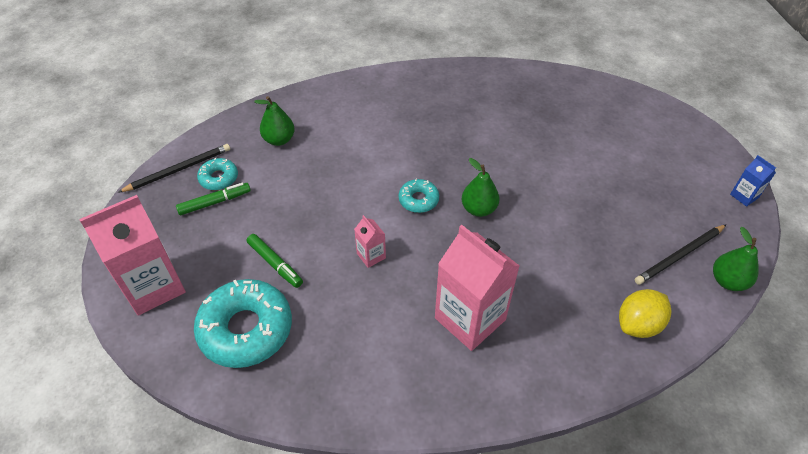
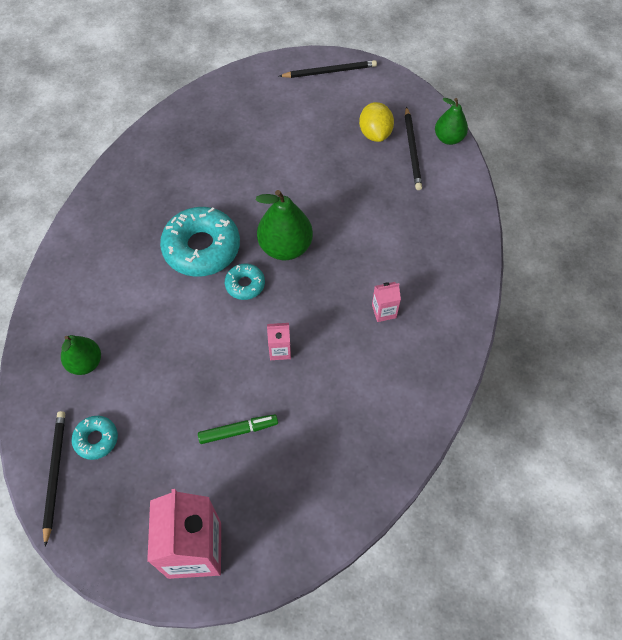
camera: 60 degrees left, 10 degrees up
(215, 202) = (126, 455): green marker -> none
(246, 329) = (293, 483): turquoise donut -> turquoise donut (201, 248)
(470, 319) = (384, 311): pink carton -> pink carton, size x0.45
(479, 209) = (285, 247): green pear -> green pear, size x1.55
(638, 324) = (450, 211): yellow lemon -> yellow lemon (375, 133)
(701, 148) = (330, 71): none -> black pencil
(744, 196) = (388, 79): blue carton -> none

